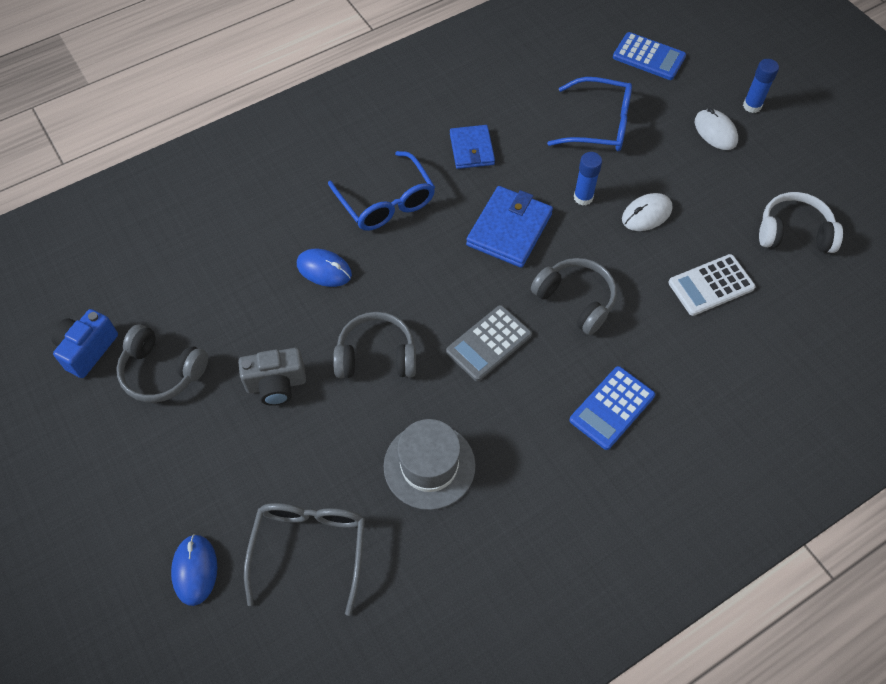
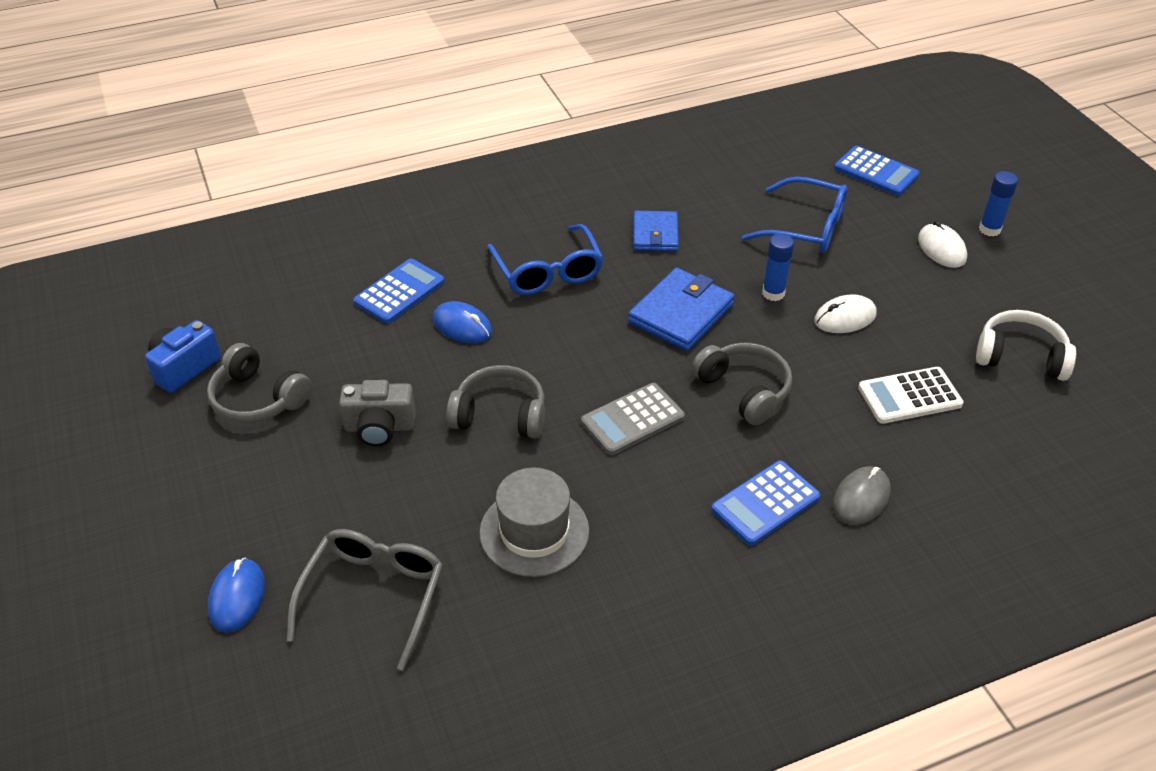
camera: 10 degrees right, 15 degrees down
(260, 242) = (399, 292): none -> blue calculator
(687, 390) = (861, 498): none -> grey mouse

